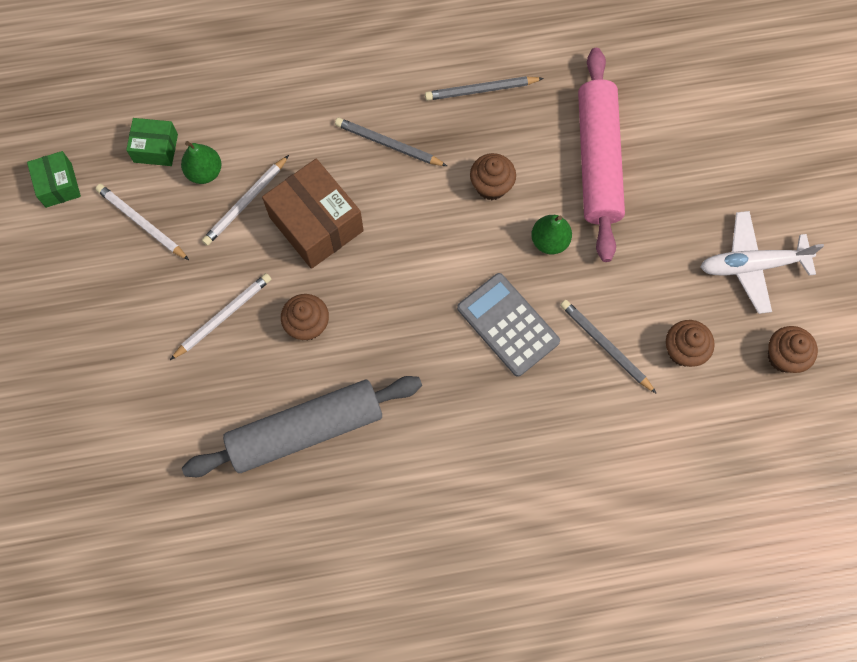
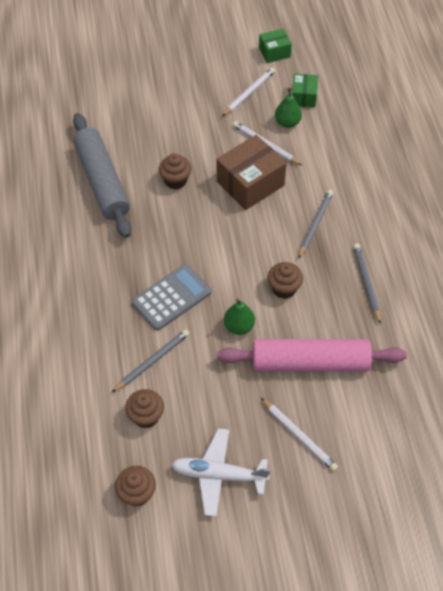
camera: 90 degrees right, 15 degrees down
(223, 316) = (183, 136): white pencil -> white pencil (299, 436)
(752, 265) = (218, 475): white plane -> white plane turned 75 degrees counterclockwise

